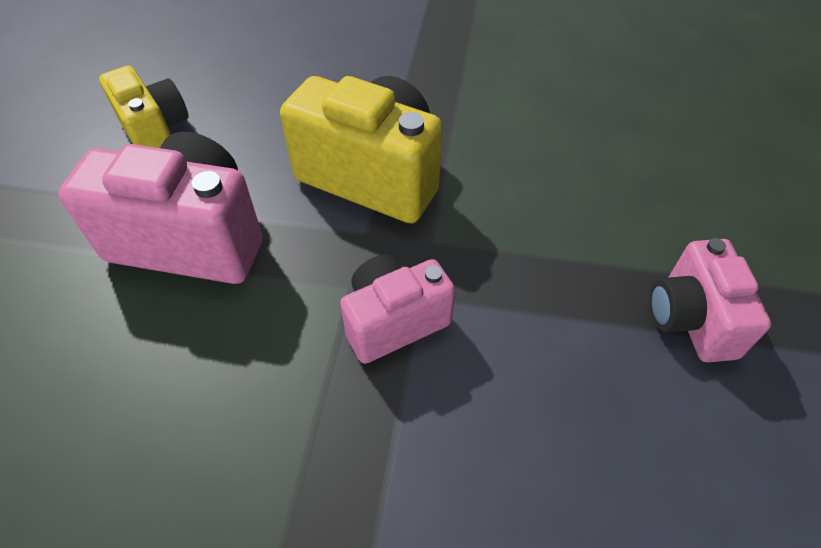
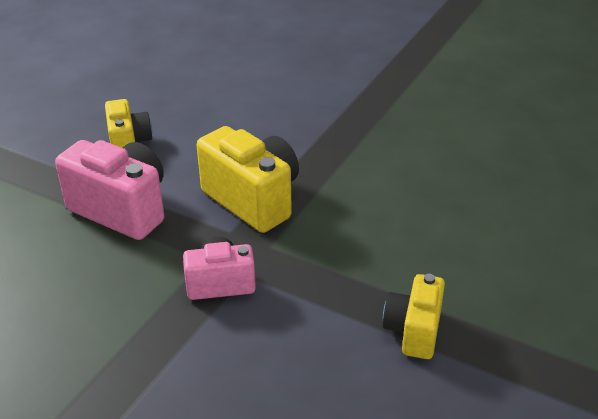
camera: 20 degrees right, 15 degrees down
(690, 319) = (413, 331): pink camera -> yellow camera

